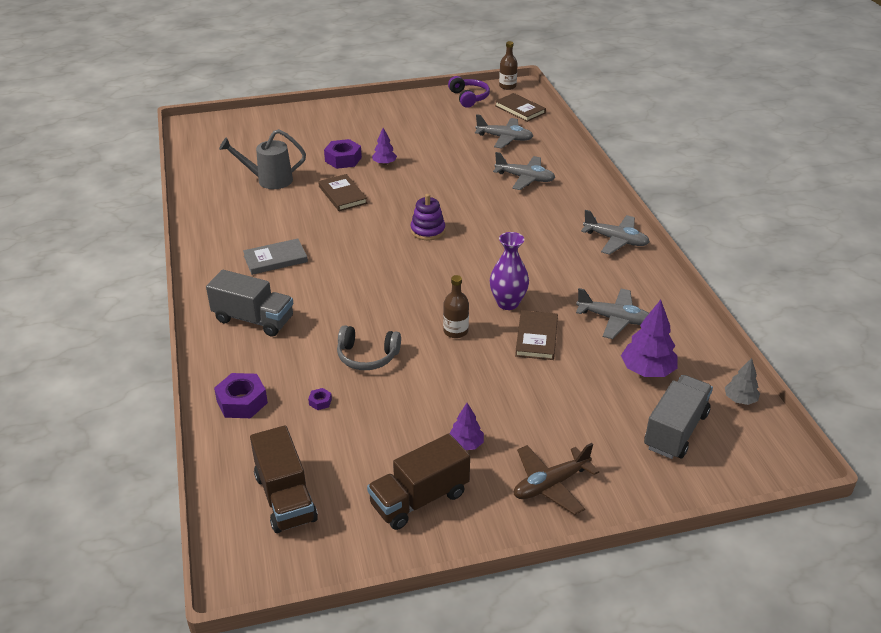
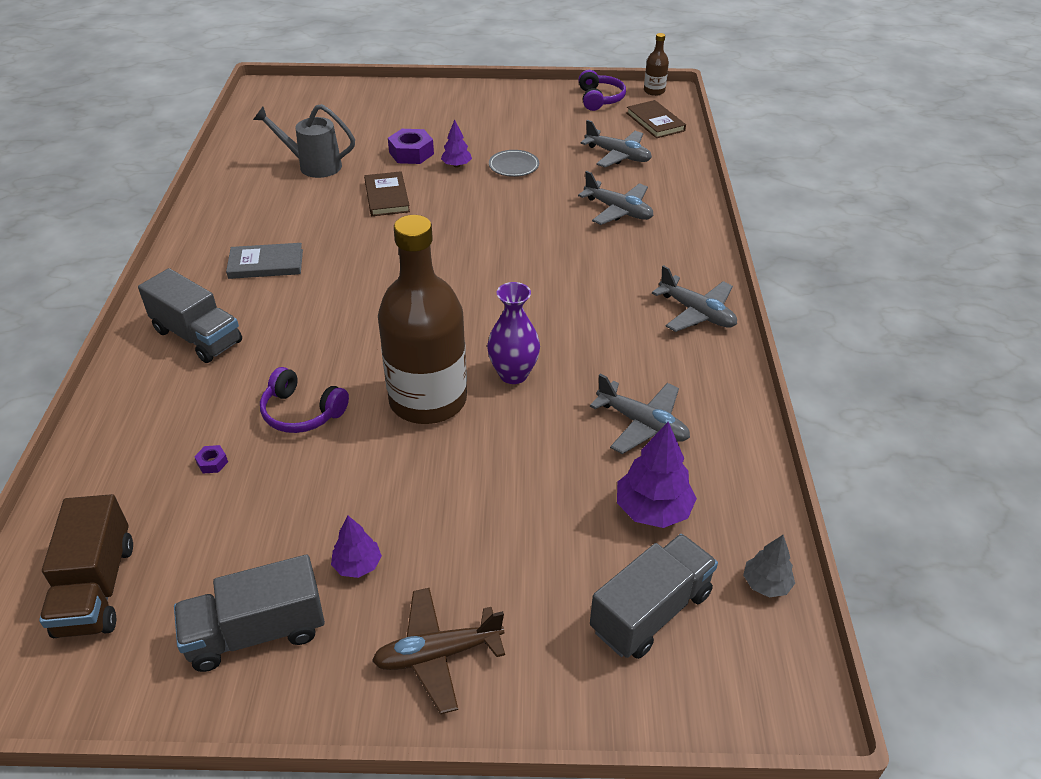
camera: 15 degrees right, 5 degrees up
(242, 402) = (122, 442): purple nut -> none
(367, 356) = (302, 412): grey headphones -> purple headphones
(419, 499) = (257, 632): brown truck -> grey truck
(428, 231) = (463, 259): purple stacking toy -> none
(429, 157) = (514, 166): none -> grey plate
(455, 331) = (428, 400): brown bottle -> brown bottle, size x2.37
(536, 337) = (526, 430): brown book -> none

